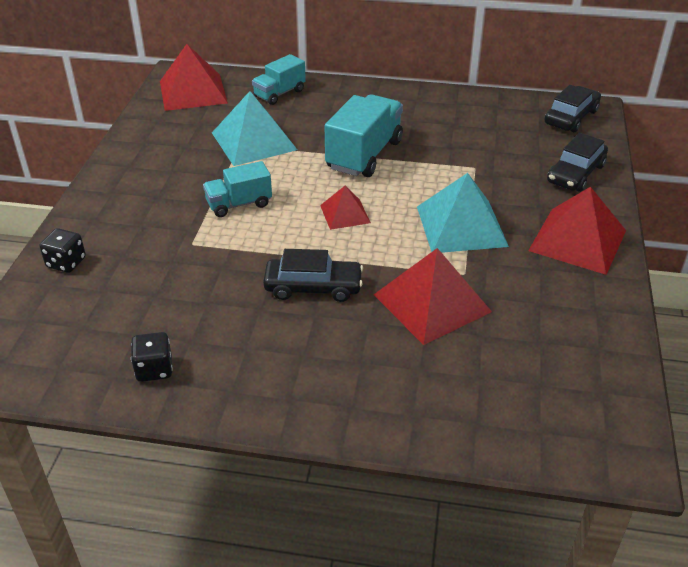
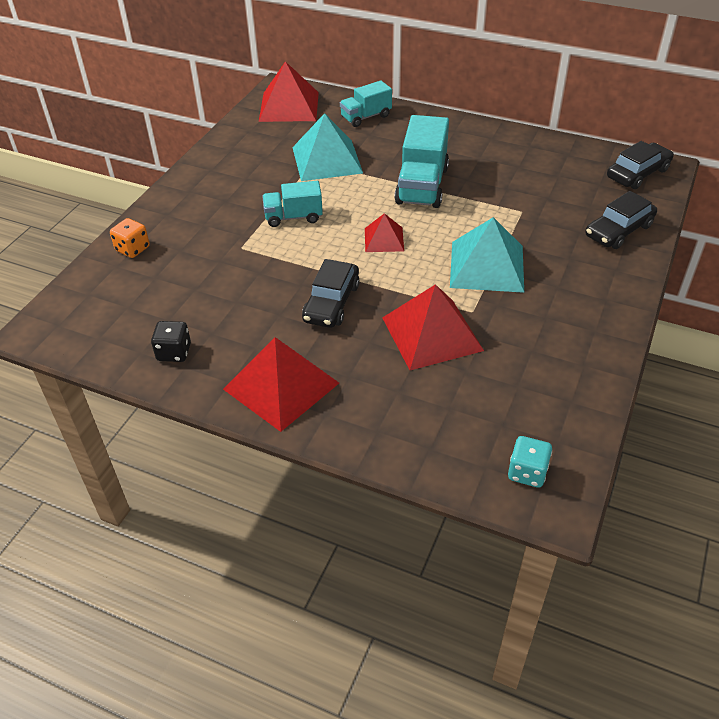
camera: 15 degrees right, 5 degrees up
(66, 263) = (132, 249): black dice -> orange dice
(313, 287) = (331, 303): black car -> black car turned 90 degrees clockwise
(364, 155) = (422, 186): turquoise truck -> turquoise truck turned 150 degrees clockwise
(578, 240) = (593, 296): red pyramid -> red pyramid (281, 386)
(585, 429) = (527, 472): none -> turquoise dice

